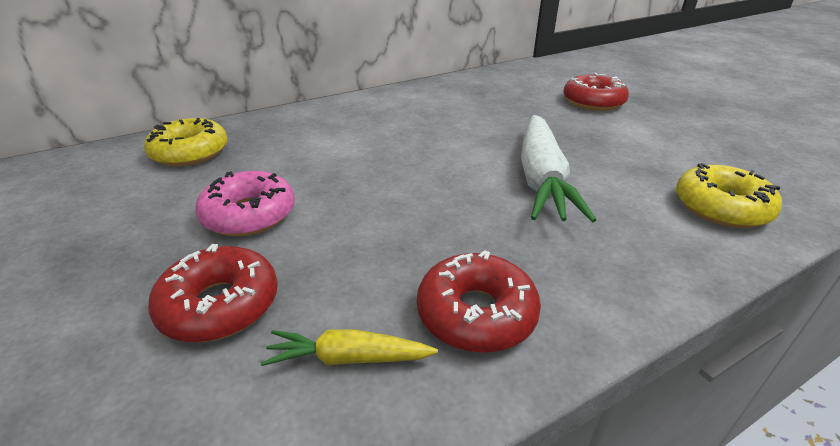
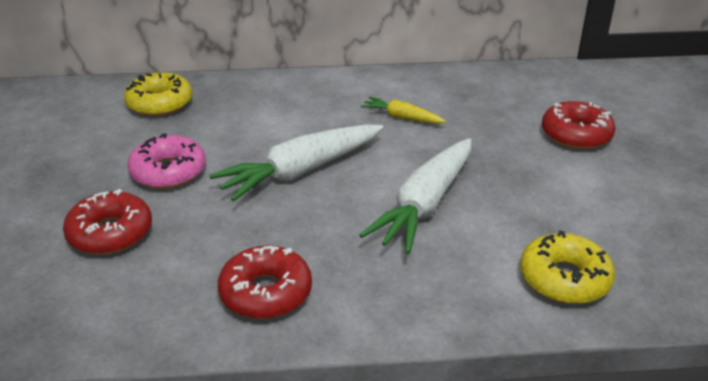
camera: 25 degrees right, 0 degrees up
(348, 358) = (163, 291): yellow carrot -> yellow carrot (401, 117)
(397, 179) = (300, 172): none -> white carrot

